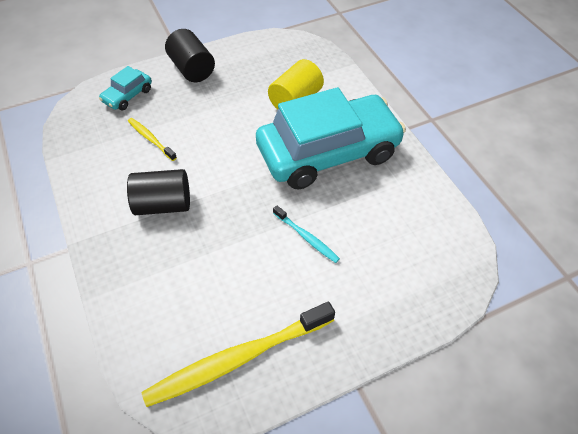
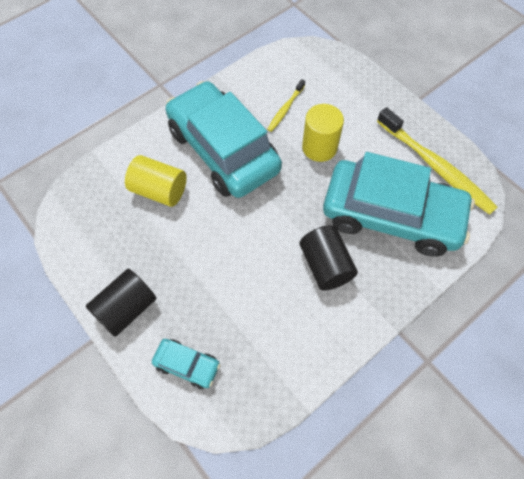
camera: 105 degrees left, 10 degrees up
(151, 139) = (248, 310): yellow toothbrush -> yellow toothbrush (285, 109)
(191, 282) = (391, 215): none -> turquoise car
(306, 237) = (319, 147): turquoise toothbrush -> yellow cylinder

